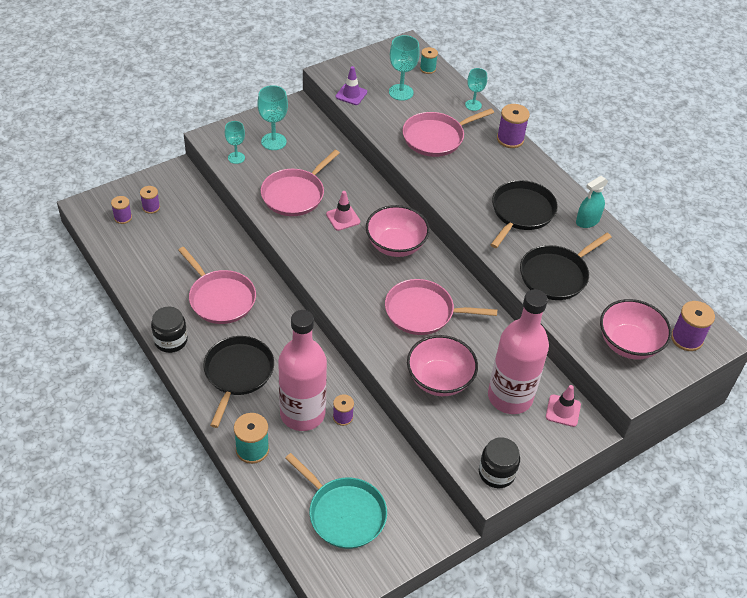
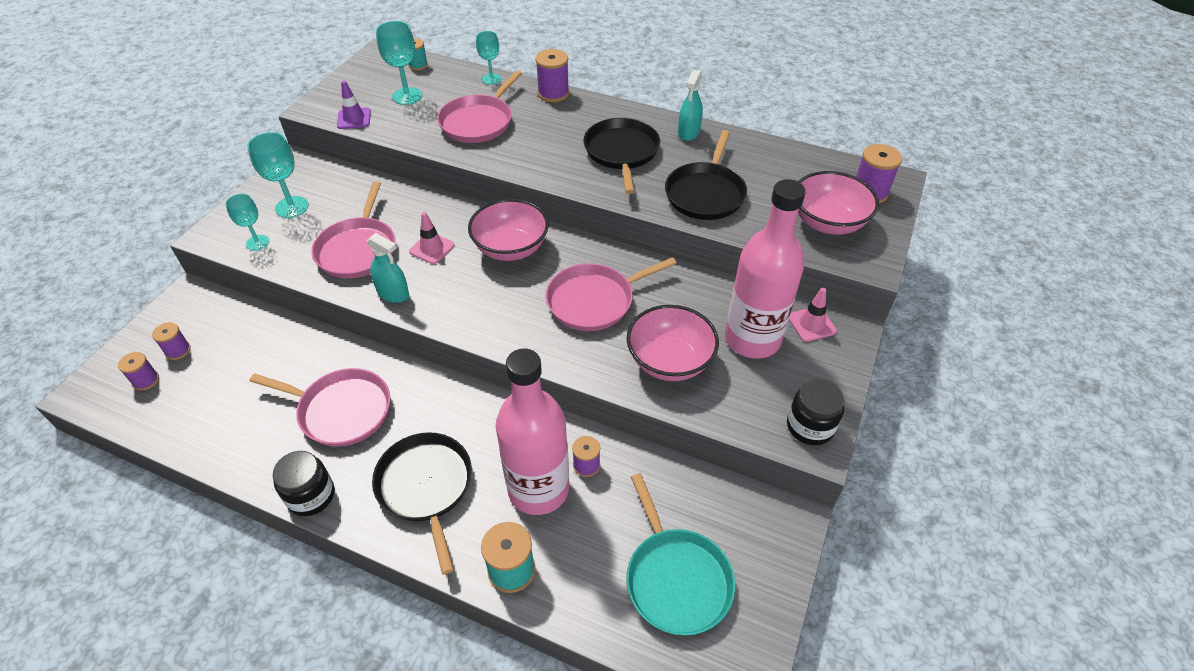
camera: 30 degrees left, 0 degrees up
(296, 237) = (393, 293): none -> turquoise spray bottle
(344, 513) = (676, 579): turquoise pan -> turquoise pan turned 60 degrees clockwise

